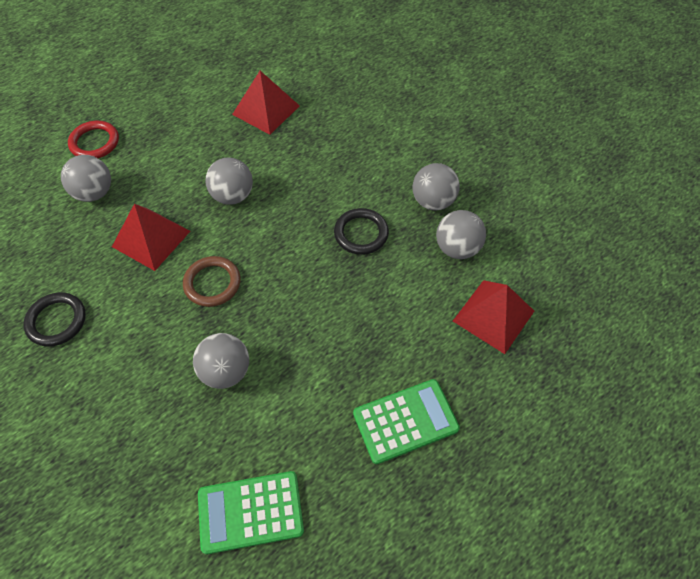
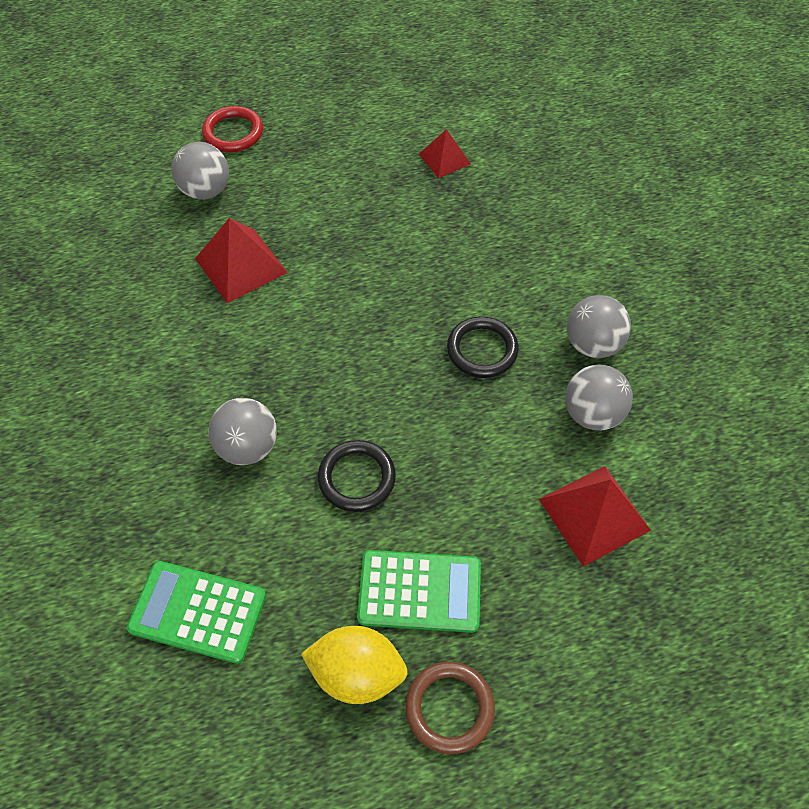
camera: 25 degrees right, 0 degrees up
(57, 321) = (101, 318): black ring -> black ring (357, 478)
(212, 283) = (282, 342): brown ring -> brown ring (449, 708)
(233, 196) = (354, 249): grey ball -> none
(266, 110) = (444, 159): red pyramid -> red pyramid, size x0.61
(392, 500) = (357, 673): none -> yellow lemon

